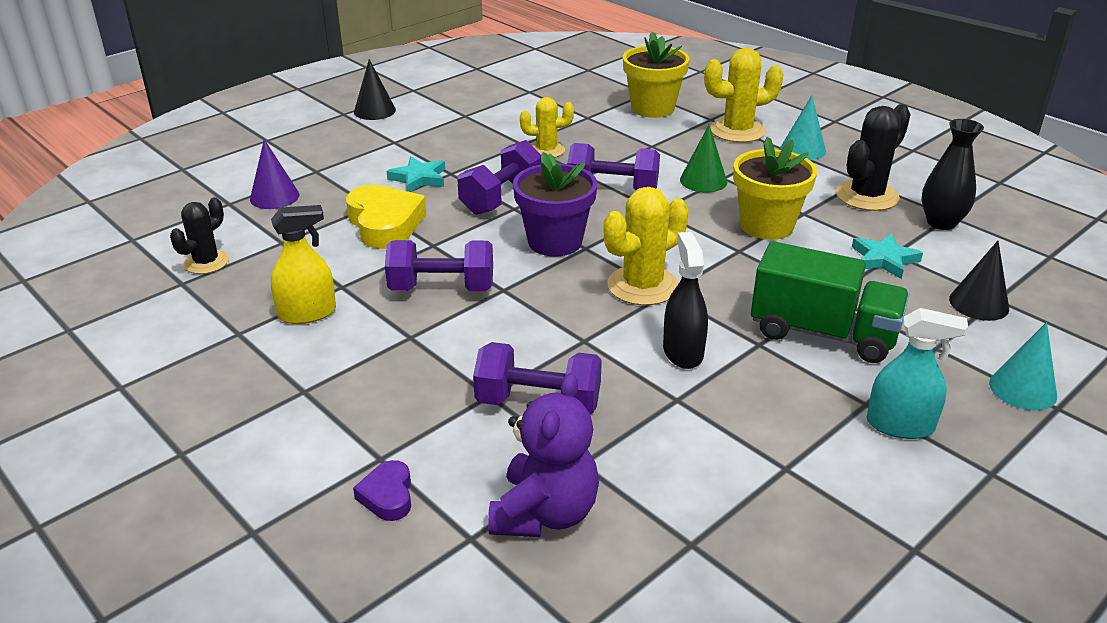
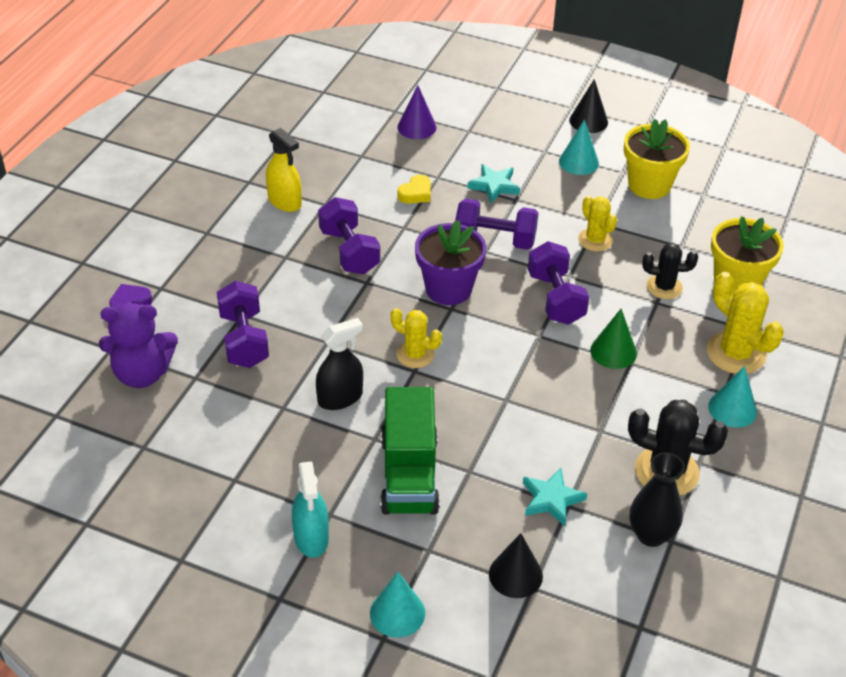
camera: 65 degrees right, 10 degrees up
(206, 262) = (315, 134): black cactus -> black cactus (664, 287)
(385, 224) = (416, 193): yellow heart -> yellow heart, size x0.52
(428, 130) = (578, 162): none -> turquoise cone
(642, 286) = (415, 355): yellow cactus -> yellow cactus, size x0.64
(766, 225) = (559, 410): yellow flower pot -> yellow flower pot (649, 185)

